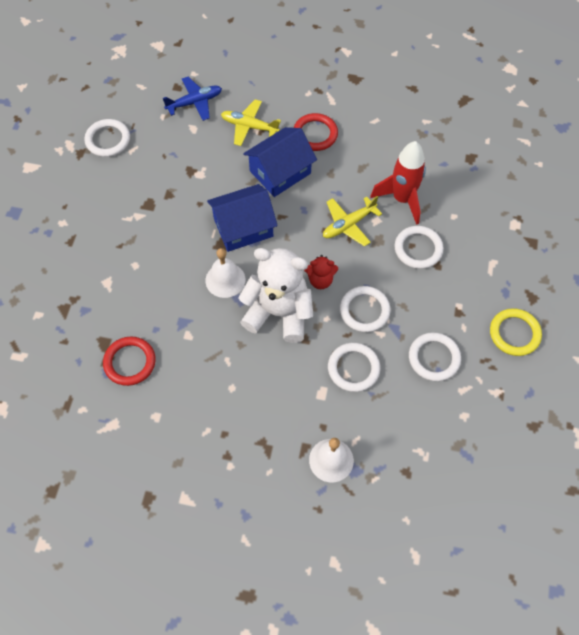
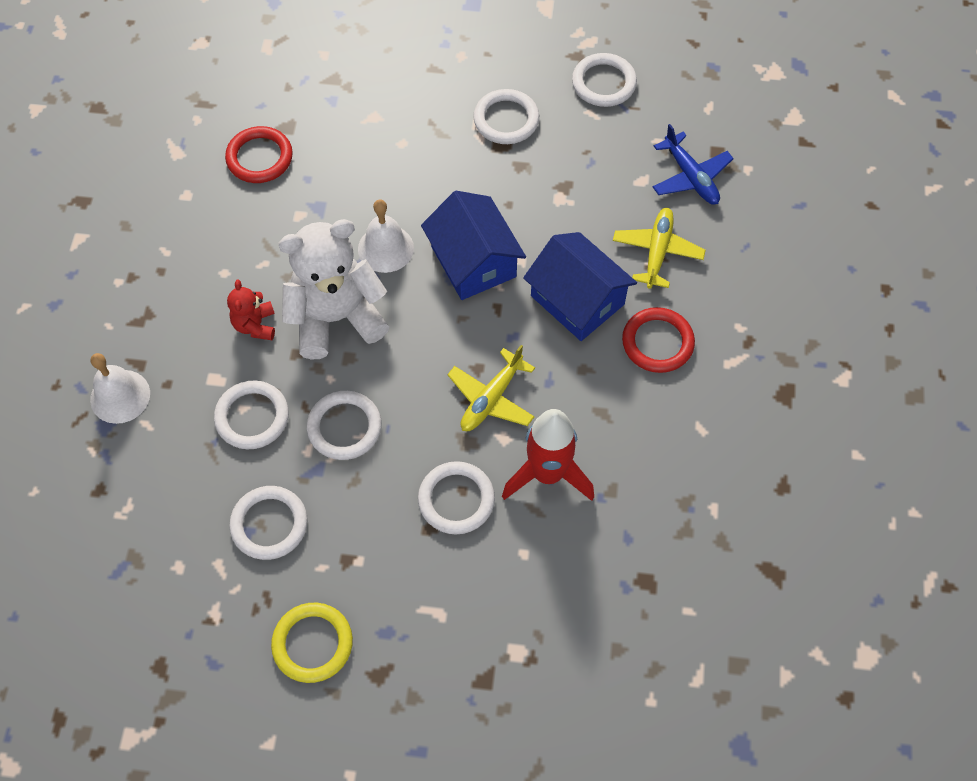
camera: 85 degrees right, 0 degrees up
(127, 199) = (506, 120): none -> white ring
(279, 313) = (336, 318): white teddy bear -> white teddy bear turned 120 degrees counterclockwise
(320, 280) = (392, 366): red teddy bear -> red teddy bear (255, 325)
(348, 225) = (491, 399): yellow plane -> yellow plane turned 105 degrees counterclockwise

